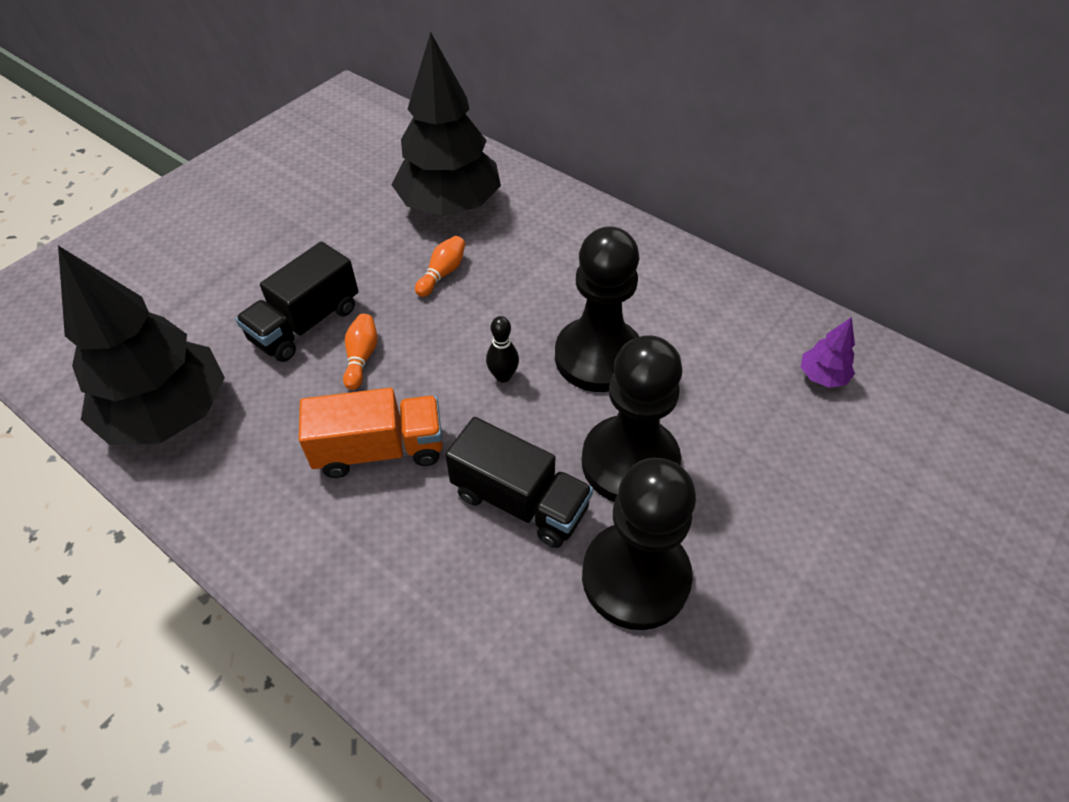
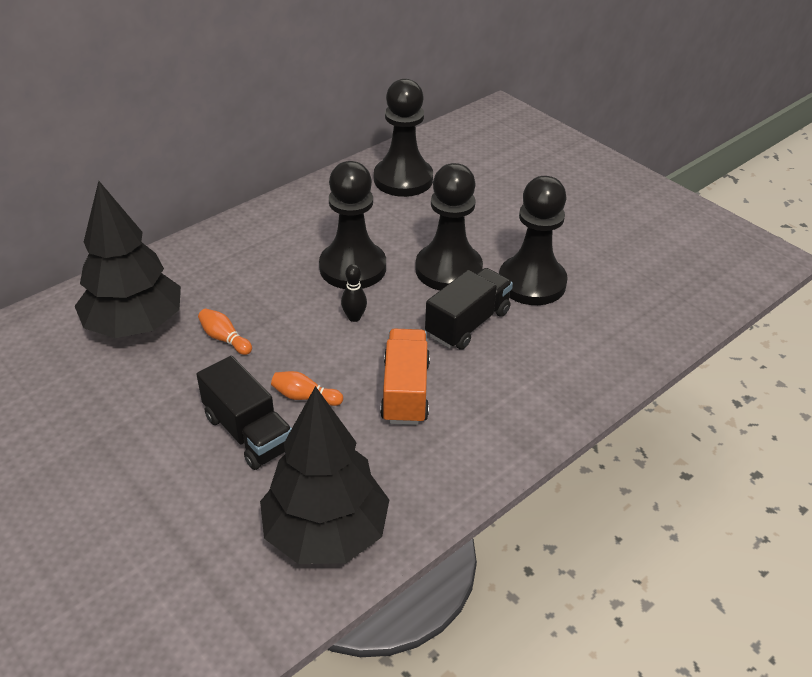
camera: 80 degrees left, 10 degrees down
(822, 376) = (403, 179): purple tree -> black pawn

